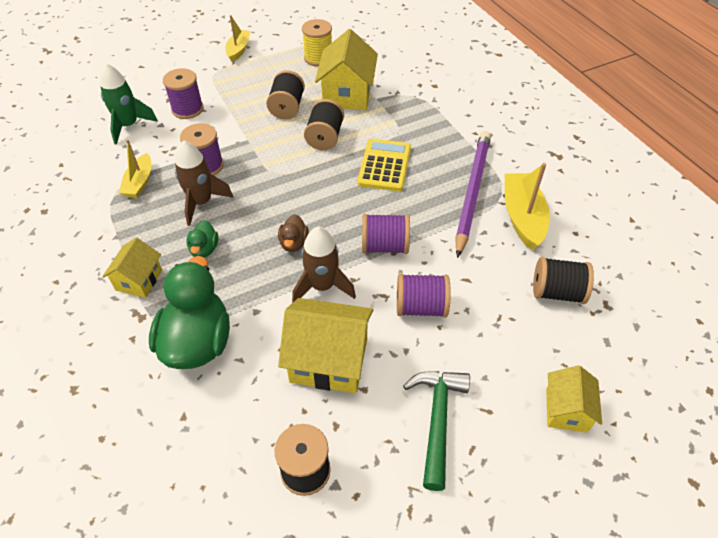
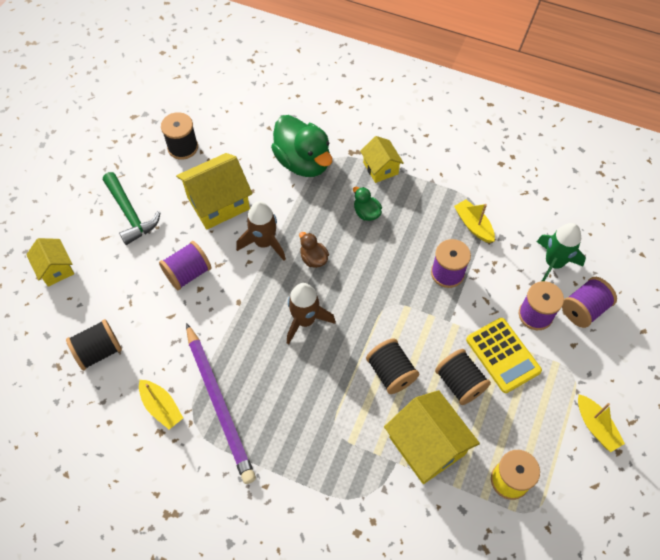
camera: 140 degrees right, 10 degrees up
(201, 203) = (411, 242): brown rocket -> brown rocket (305, 320)
(384, 165) = (313, 379): yellow calculator -> yellow calculator (503, 355)
(385, 246) = (249, 302): purple spool -> purple spool (583, 309)
(522, 217) = (161, 407): yellow boat -> yellow boat, size x0.64

